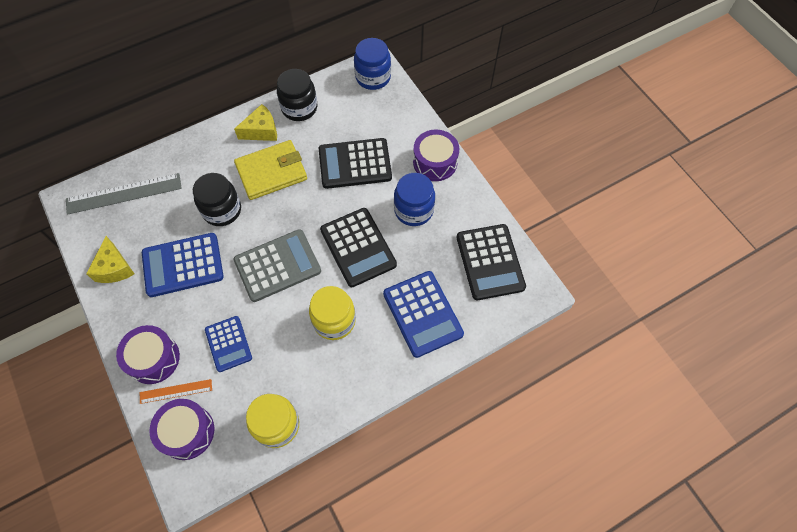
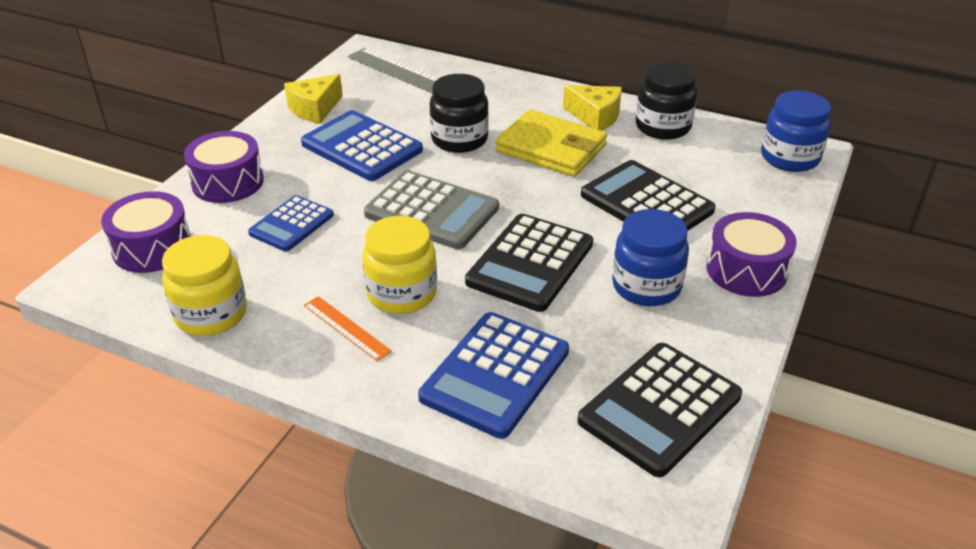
camera: 55 degrees right, 25 degrees down
(176, 391) = (199, 216): orange ruler -> orange ruler (346, 328)

